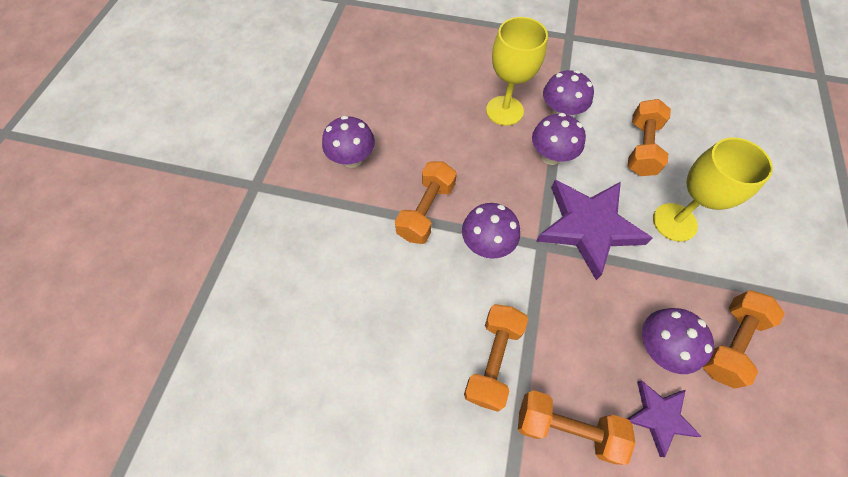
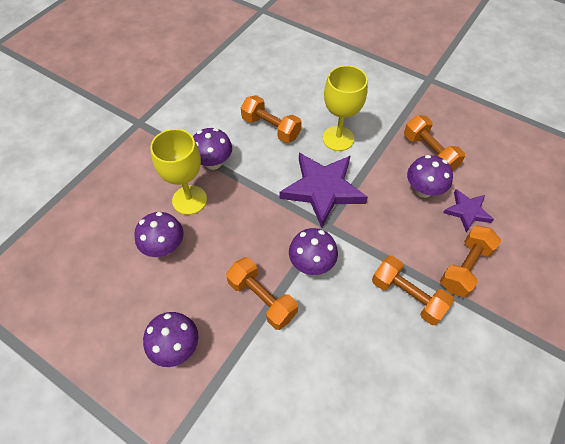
camera: 70 degrees left, 5 degrees down
(551, 156) = (251, 186): purple mushroom -> purple mushroom (164, 247)

